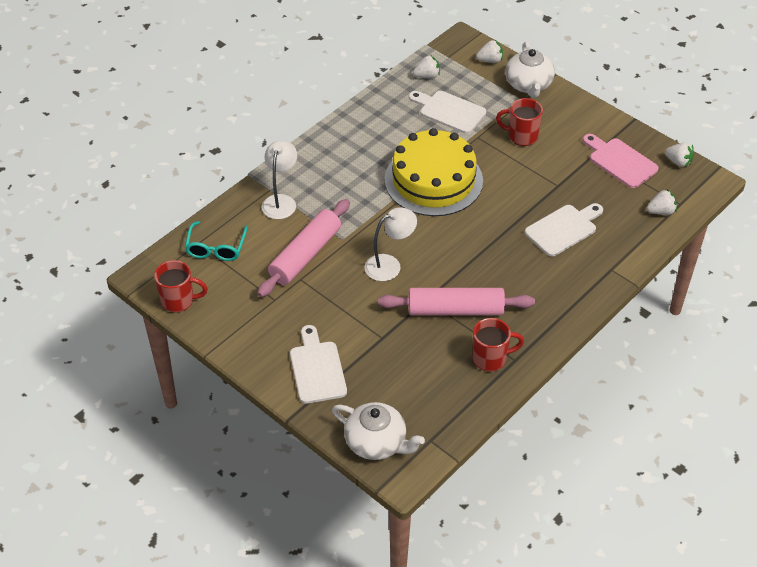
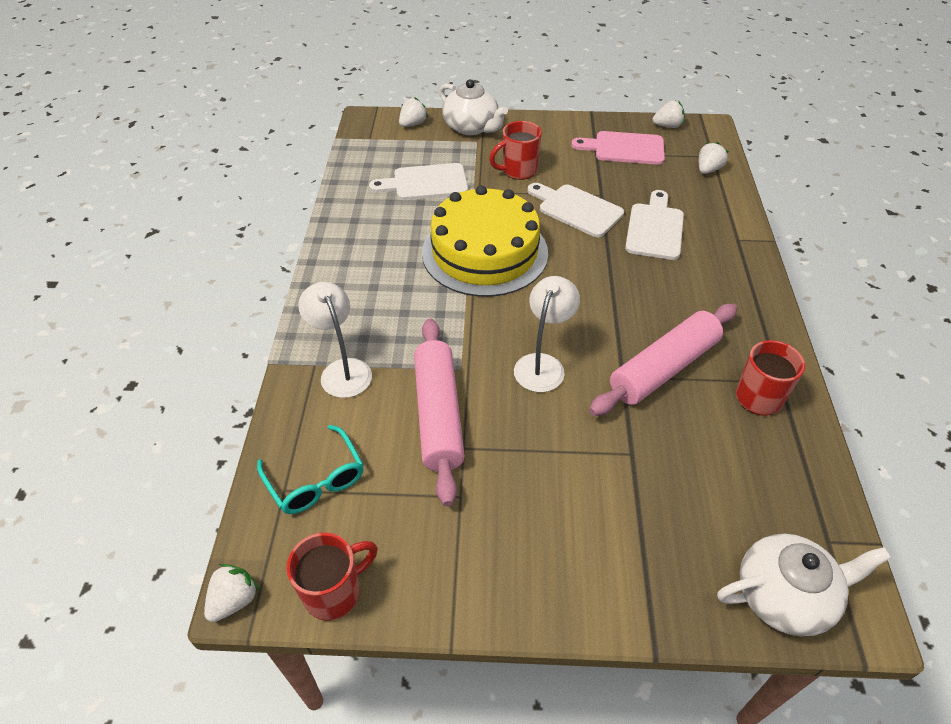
camera: 40 degrees left, 0 degrees up
(317, 369) = (609, 550): white cutting board -> white cutting board (576, 209)
(427, 76) = (367, 163): white strawberry -> white strawberry (234, 600)

